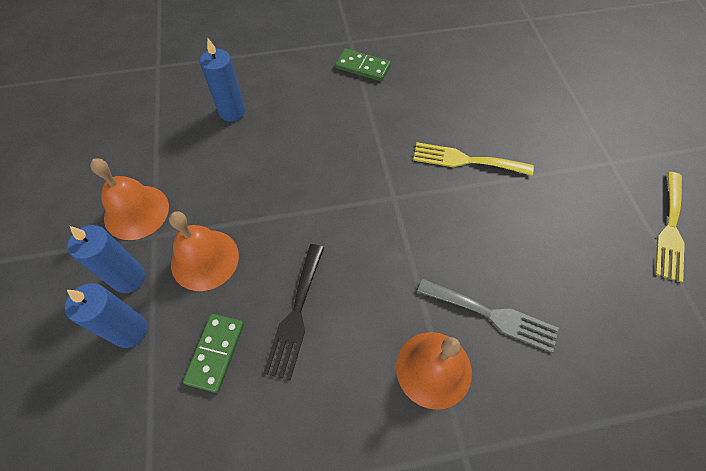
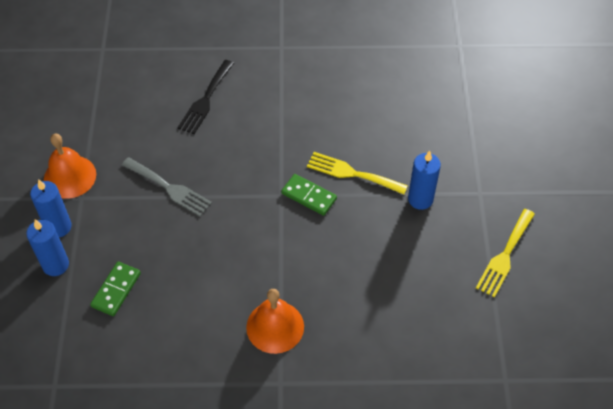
camera: 10 degrees right, 5 degrees down
(205, 259) = (118, 222): orange bell -> none
(232, 112) = (161, 101): blue candle -> blue candle (420, 199)
(296, 314) = (181, 273): black fork -> black fork (205, 100)
(362, 67) = (286, 74): green domino -> green domino (309, 196)
(492, 315) = (332, 297): grey fork -> grey fork (169, 188)

